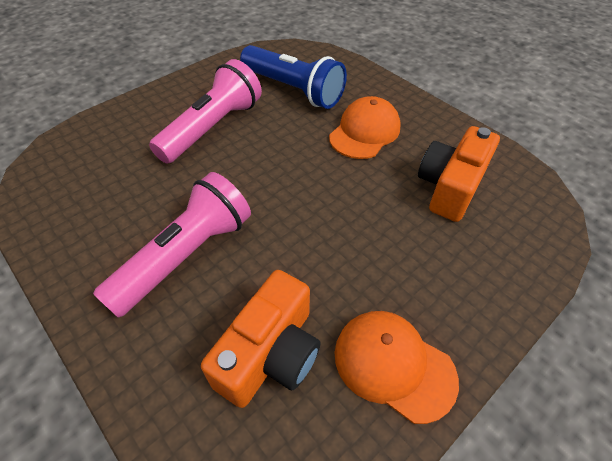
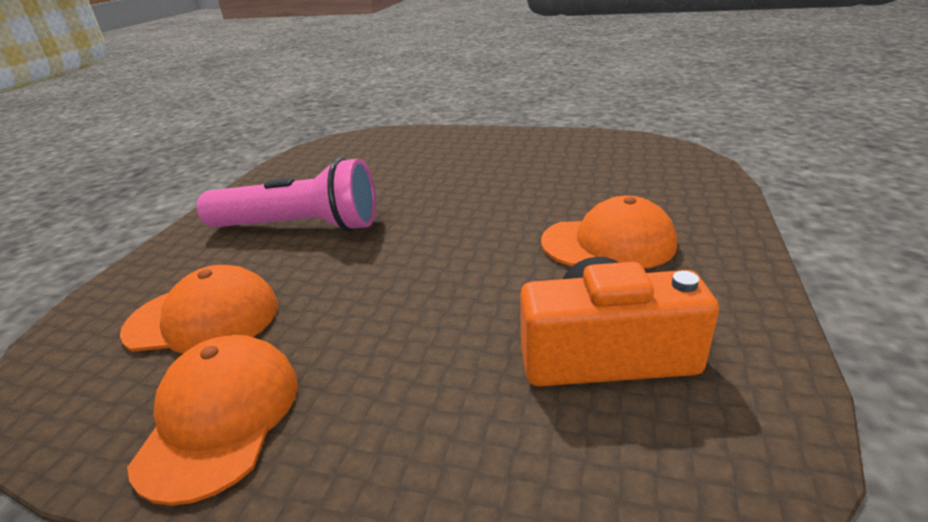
camera: 60 degrees right, 20 degrees down
(212, 128) = (478, 169): pink flashlight -> none
(270, 353) = (203, 318): orange camera -> orange cap
(293, 89) = (604, 177): blue flashlight -> none

